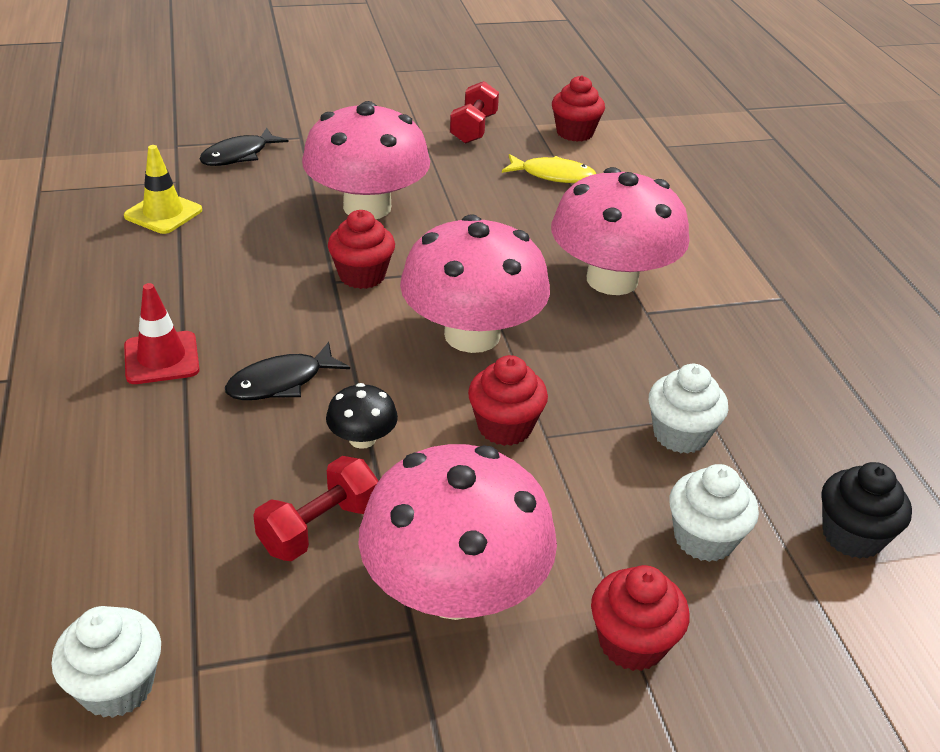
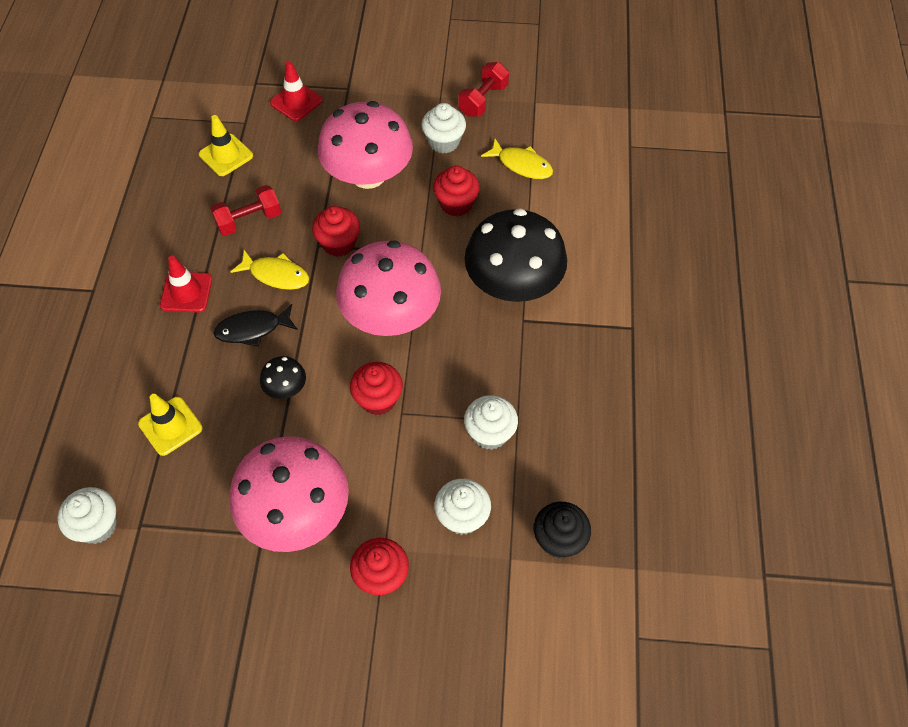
camera: 20 degrees right, 20 degrees up
(198, 520) = (170, 426): none -> yellow traffic cone
(239, 155) = (296, 102): black fish -> red traffic cone
(289, 319) = (276, 275): none -> yellow fish
(319, 527) = (236, 449): red dumbbell -> red dumbbell (249, 220)
(447, 168) = (444, 142): none -> white cupcake
(575, 133) = (562, 118): red cupcake -> red cupcake (456, 204)
(612, 280) = (513, 283): pink mushroom -> black mushroom

